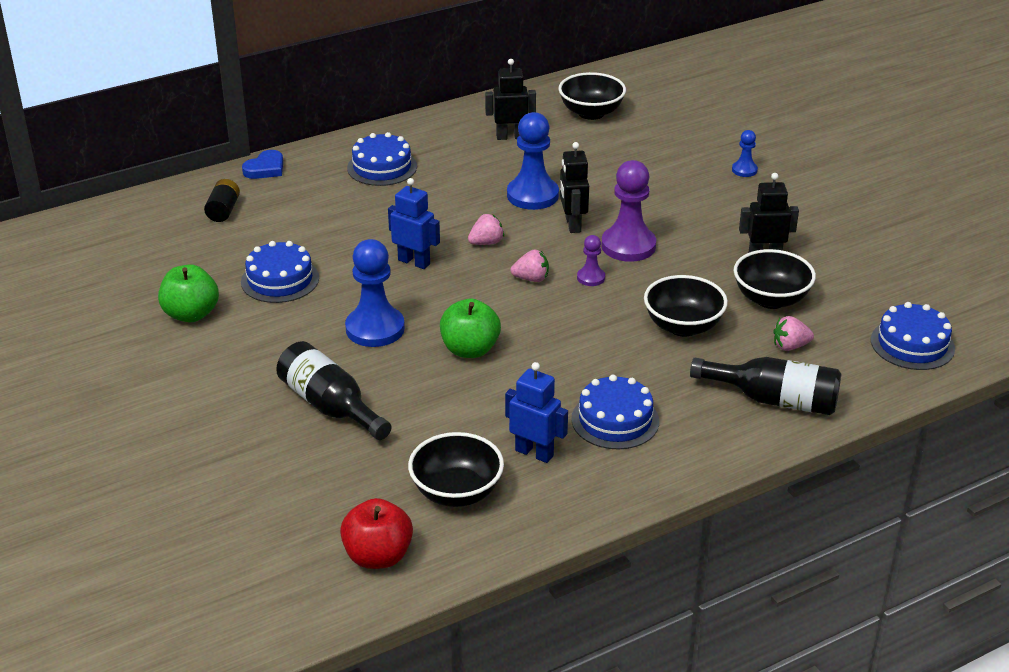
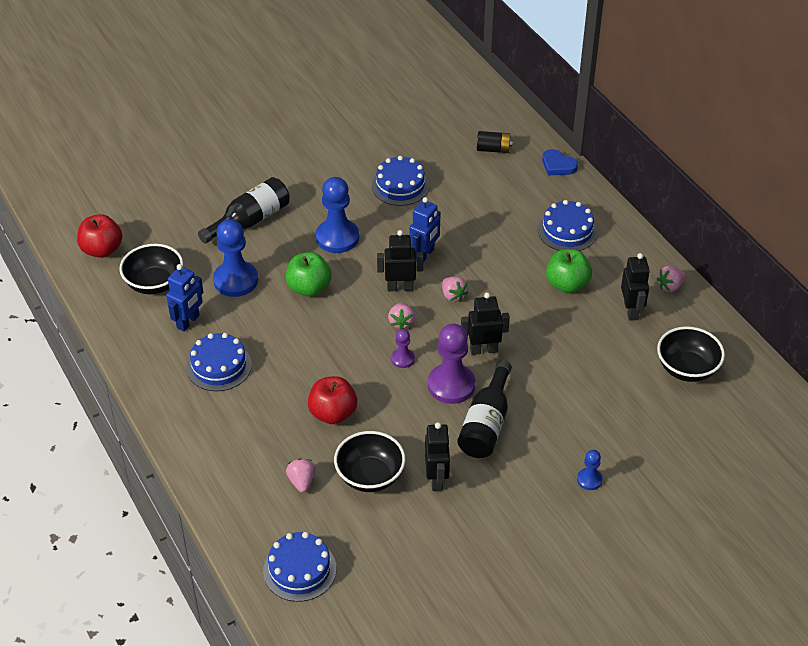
camera: 90 degrees right, 10 degrees up
(191, 314) = (358, 147): green apple -> green apple (567, 284)
(471, 280) = (400, 287): none -> black robot
(474, 114) = (670, 286): none -> pink strawberry
(532, 195) = (529, 325): blue pawn -> blue pawn (235, 280)
(683, 326) = (333, 413): black bowl -> red apple
(773, 400) = (233, 462): black bottle -> black bottle (486, 424)

